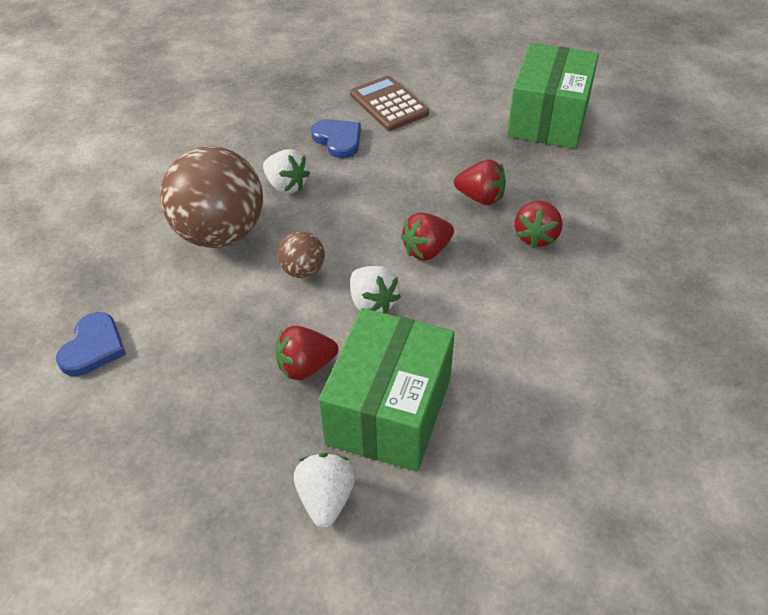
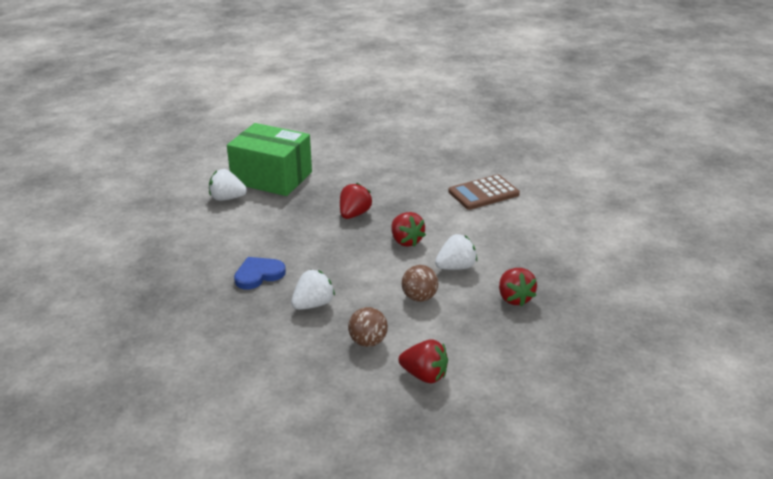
camera: 85 degrees left, 15 degrees down
(93, 347) = (496, 411): blue heart -> none
(220, 234) = (368, 342): brown ball -> brown ball, size x0.46
(326, 498) = (617, 293): white strawberry -> white strawberry (227, 198)
(388, 104) = (218, 246): brown calculator -> brown calculator (483, 193)
(389, 410) = (549, 266): green box -> none
(536, 236) = (399, 198): red strawberry -> red strawberry (424, 375)

